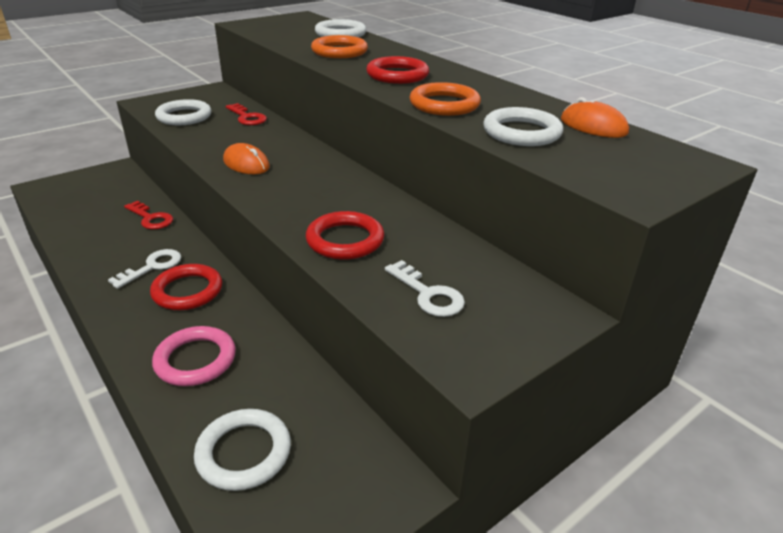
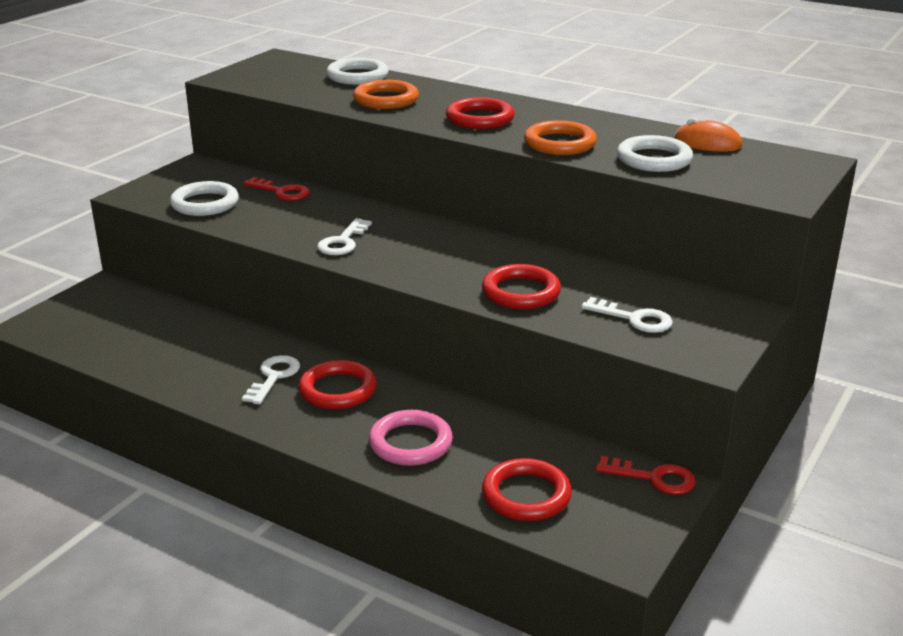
camera: 20 degrees left, 5 degrees down
(151, 218) = (215, 331): red key -> red key (654, 478)
(244, 452) = (526, 495): white ring -> red ring
(246, 164) = (343, 242): orange mouse -> white key

